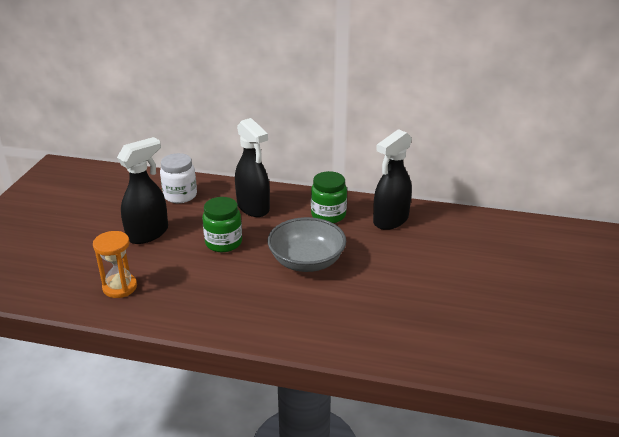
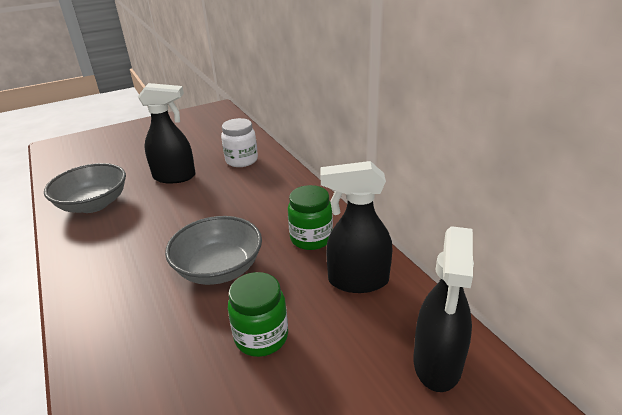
camera: 50 degrees right, 0 degrees up
(120, 287) = (93, 204): orange hourglass -> grey bowl
(223, 243) = (199, 212): green jar -> green jar (261, 337)
(253, 208) = (268, 196): black spray bottle -> black spray bottle (437, 363)

